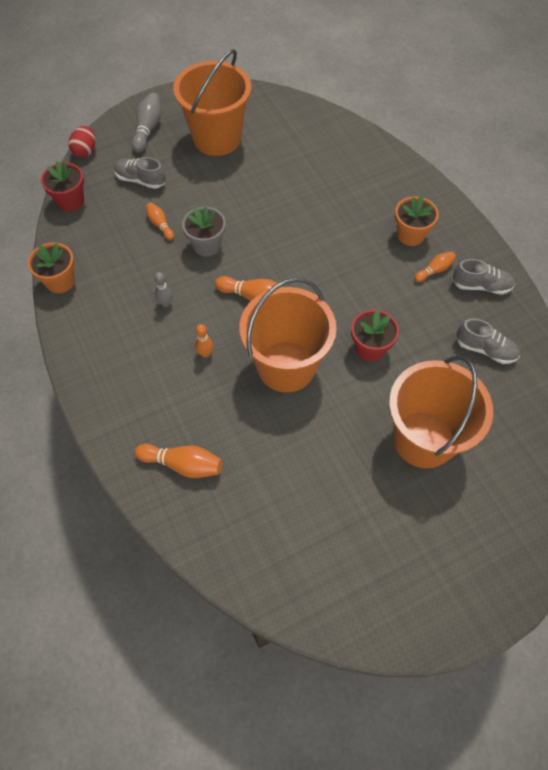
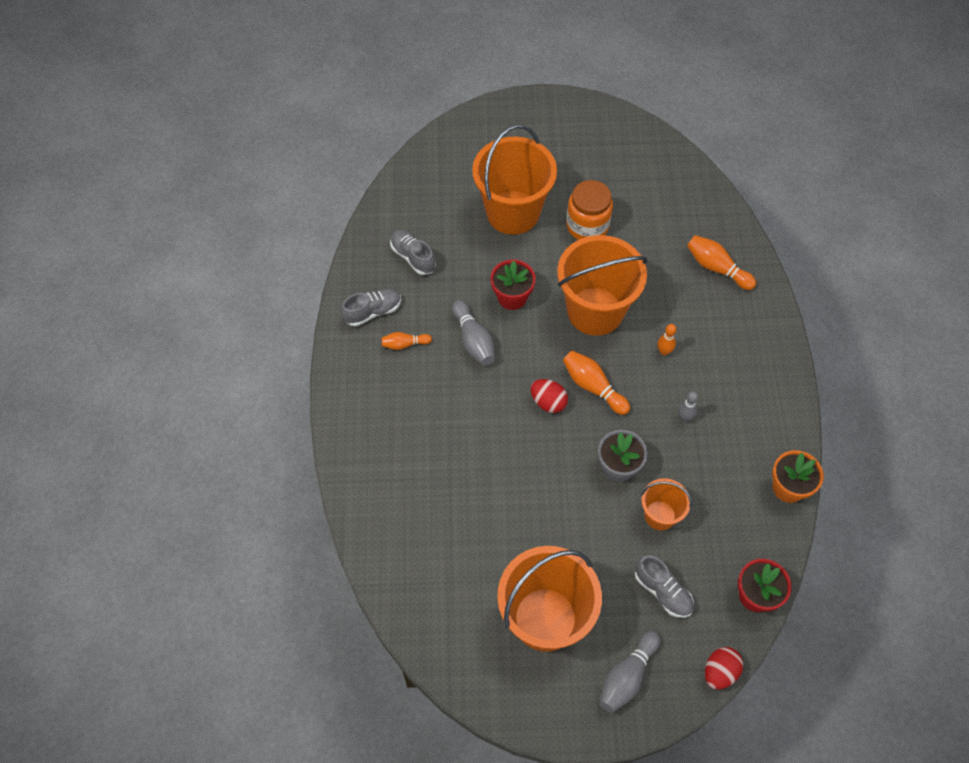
camera: 155 degrees left, 0 degrees up
(160, 225) = (660, 515): orange bowling pin -> orange bucket
(287, 271) = (548, 402): none -> red egg
(339, 457) = (587, 226): none -> orange jar
(379, 296) = (474, 340): none -> grey bowling pin
(410, 235) = (401, 391): orange flower pot -> none
(481, 286) = (373, 312): grey shoe -> grey shoe turned 120 degrees clockwise

